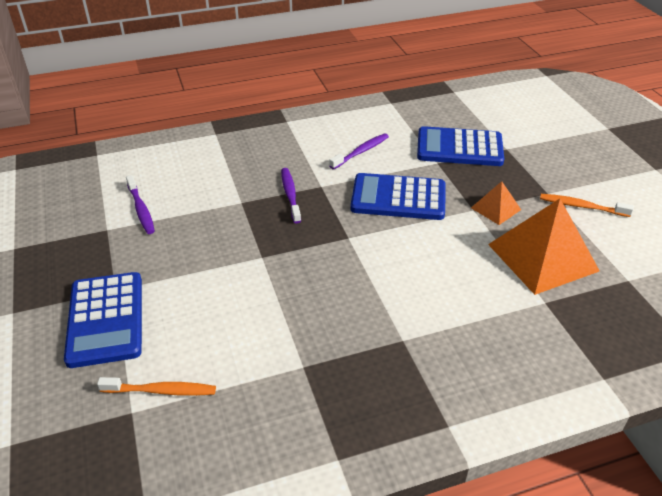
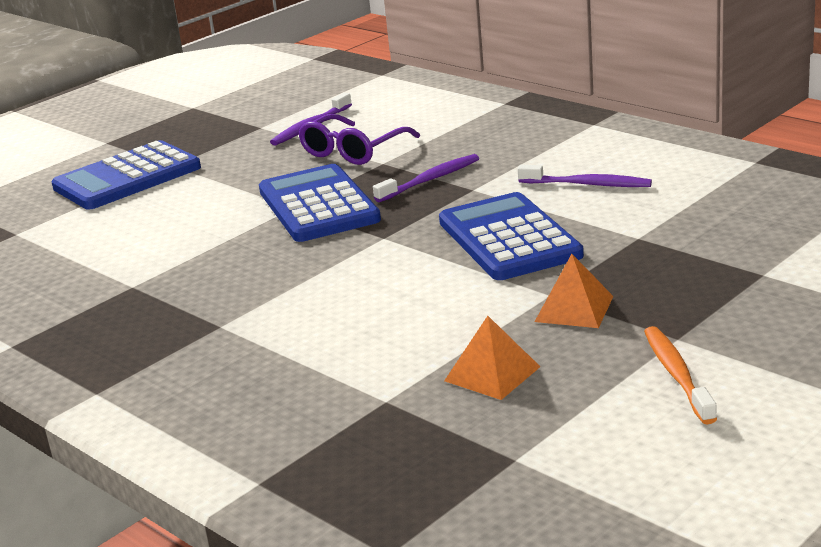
camera: 65 degrees right, 15 degrees down
(161, 391) = (50, 235): orange toothbrush -> none
(207, 206) = (353, 151): none -> purple glasses
(459, 148) = (704, 240): blue calculator -> blue calculator (318, 205)
(542, 257) = (492, 373): orange pyramid -> orange pyramid, size x0.50

